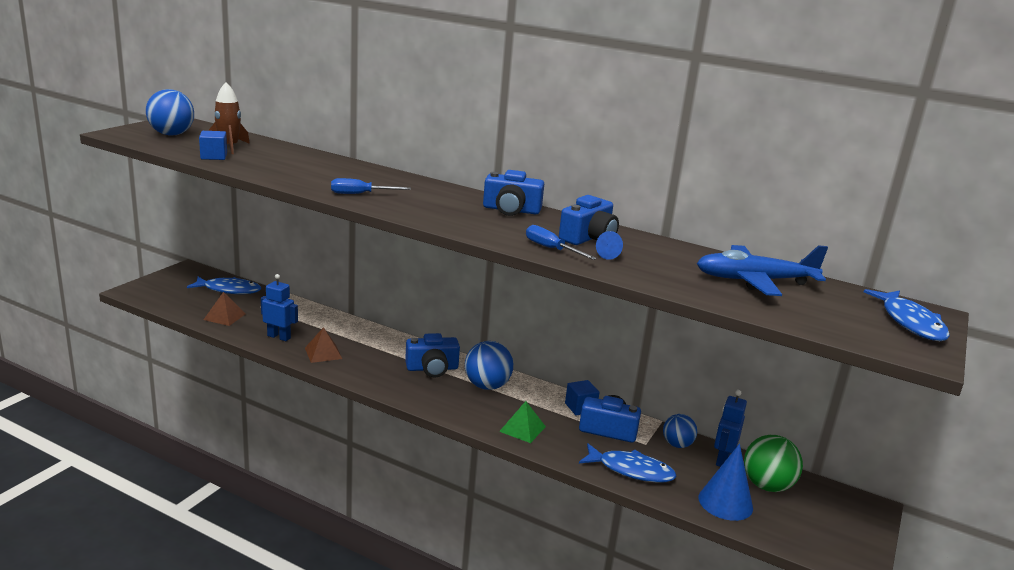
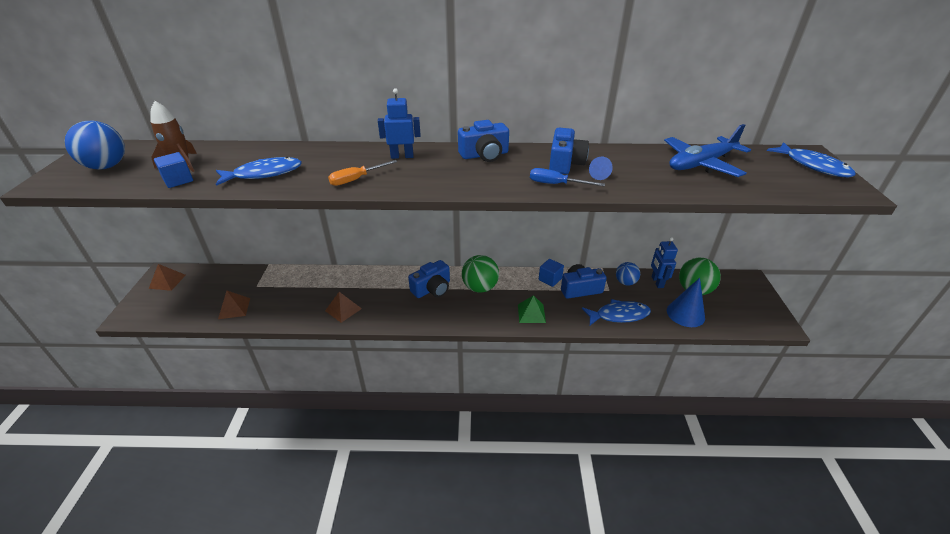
camera: 25 degrees left, 15 degrees up
(187, 276) = (167, 281): none -> brown pyramid
(229, 290) = (216, 280): blue fish -> blue fish (264, 174)
(279, 337) = (296, 309): blue robot -> blue robot (402, 156)
(360, 194) = (356, 179): blue screwdriver -> orange screwdriver
(487, 386) = (480, 287): blue ball -> green ball

